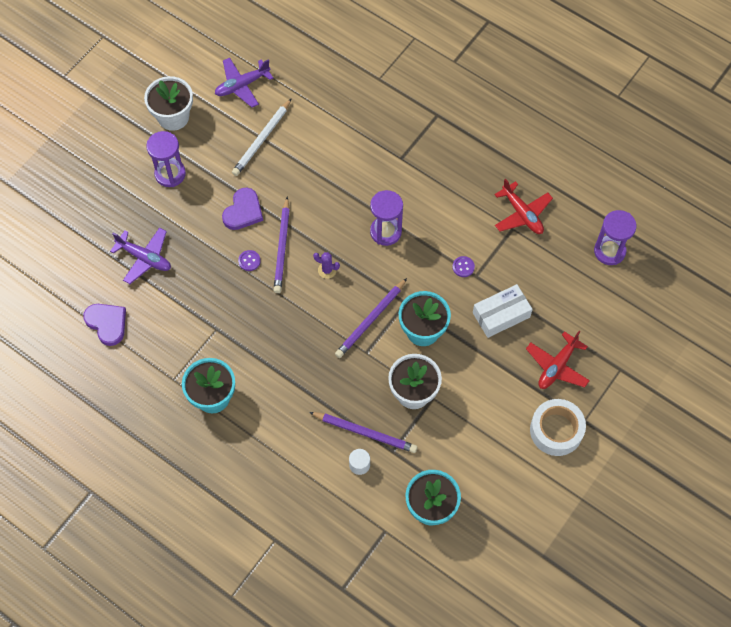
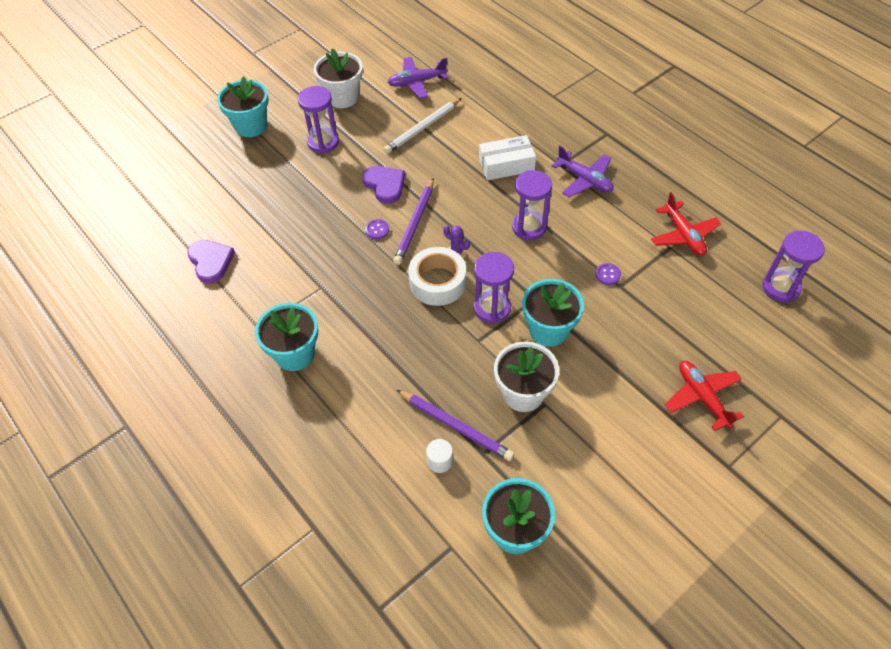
camera: 15 degrees right, 10 degrees down
(92, 167) = (251, 126): none -> turquoise flower pot
(144, 258) = (271, 209): purple plane -> purple plane (584, 180)
(243, 211) = (385, 185): purple heart -> purple heart turned 75 degrees counterclockwise
(370, 320) = (492, 308): purple pencil -> purple hourglass
(501, 315) = (643, 330): white box -> white box (506, 165)
(556, 430) = (691, 471): white tape -> white tape (437, 282)
(557, 366) = (702, 397): red plane -> red plane turned 105 degrees clockwise

